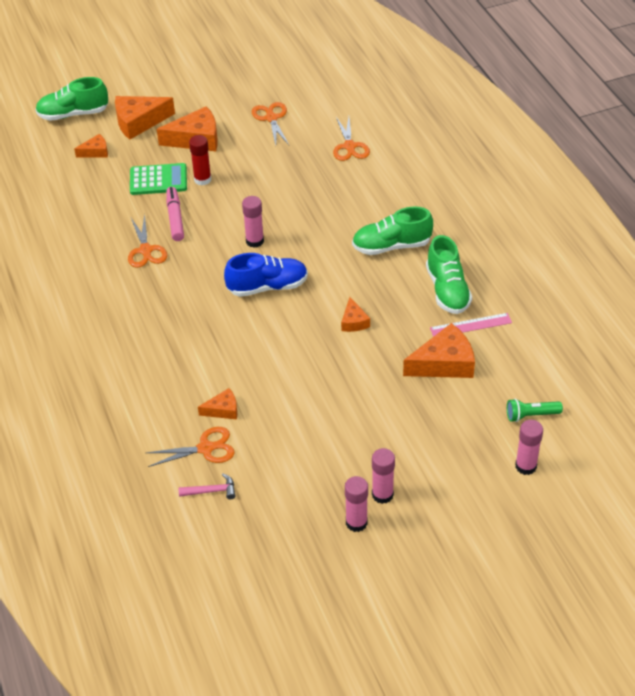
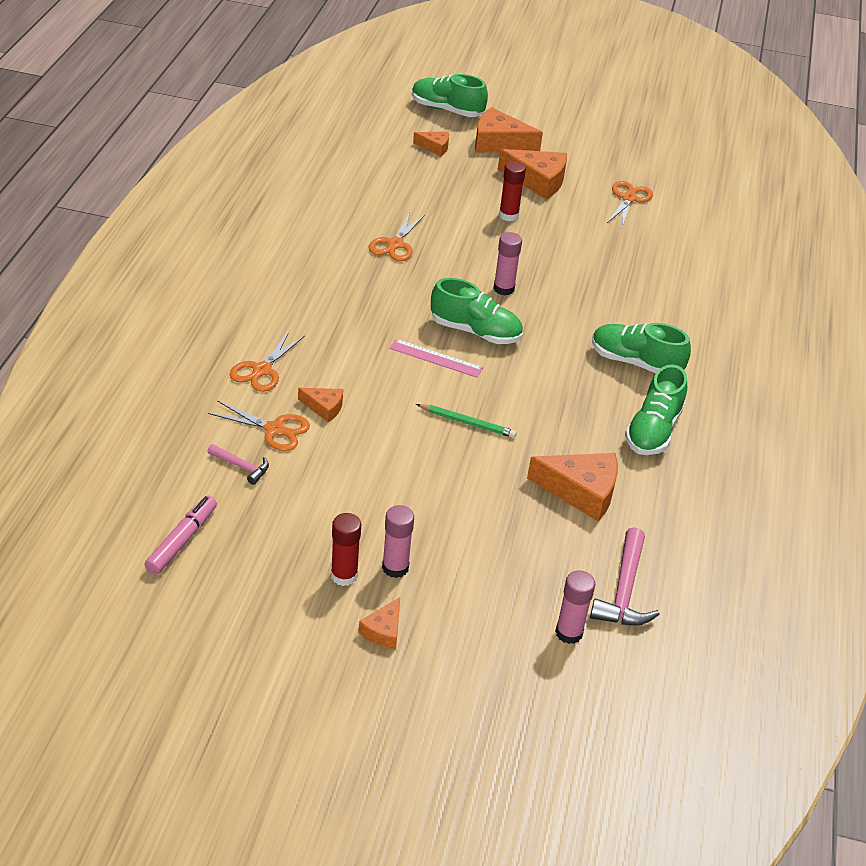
camera: 30 degrees right, 5 degrees down
(158, 180) = (467, 196): green calculator -> none
(175, 218) = (449, 233): pink marker -> pink marker (182, 540)
(267, 287) = (475, 331): blue shoe -> green shoe
(328, 359) = (467, 423): none -> green pencil
(349, 146) = (683, 258): orange scissors -> orange scissors (262, 370)
(353, 321) = (527, 405): orange cheese -> orange cheese (383, 631)
(356, 522) = (344, 575): pink glue stick -> red glue stick
(470, 325) = (645, 474): pink ruler -> pink ruler (436, 358)
(531, 415) = (624, 590): green flashlight -> pink hammer

